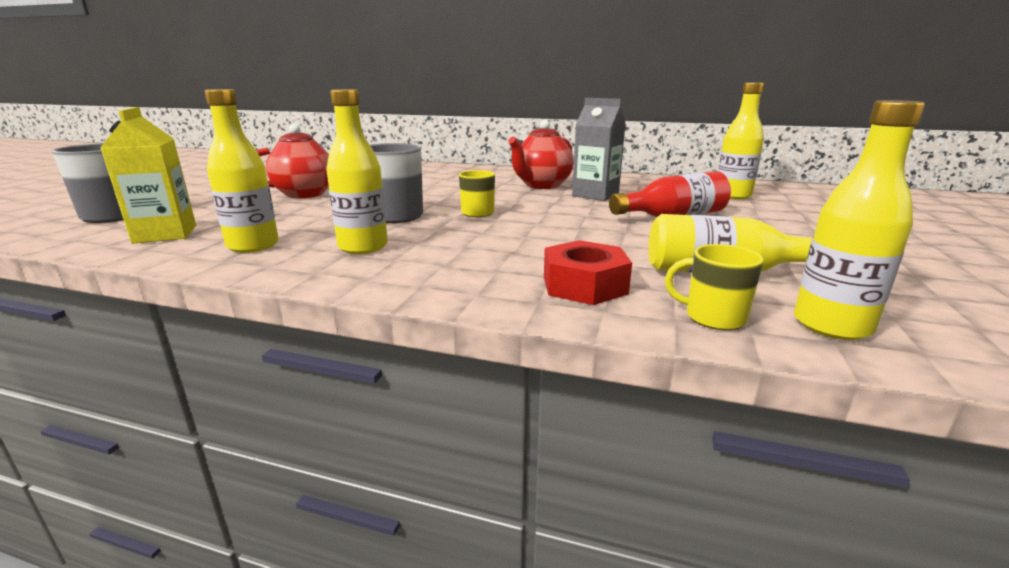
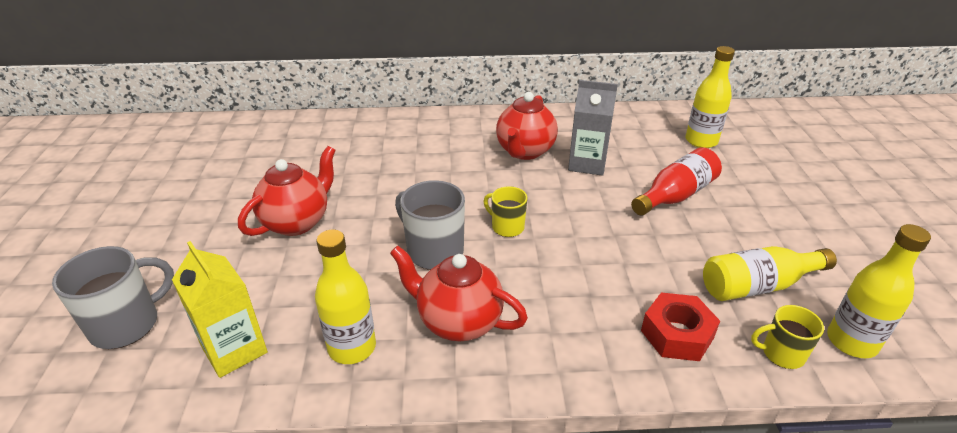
camera: 20 degrees left, 15 degrees up
(363, 247) = (458, 321): yellow bottle -> red teapot

